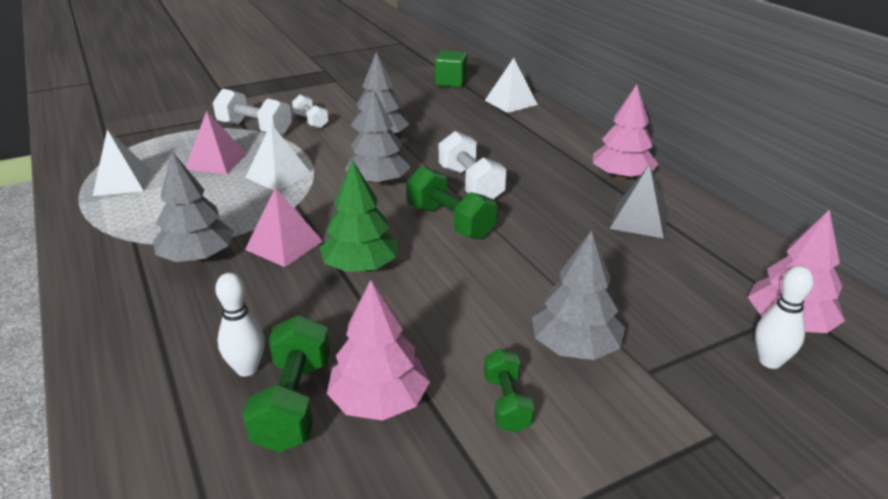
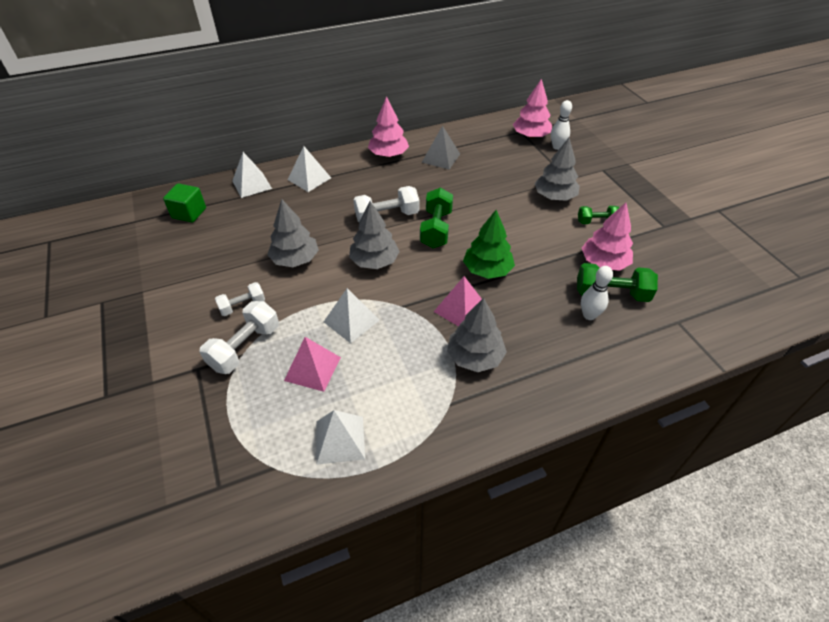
camera: 85 degrees left, 15 degrees up
(450, 222) = (436, 229): green dumbbell -> green dumbbell turned 45 degrees counterclockwise
(536, 130) = (309, 178): none -> white pyramid

